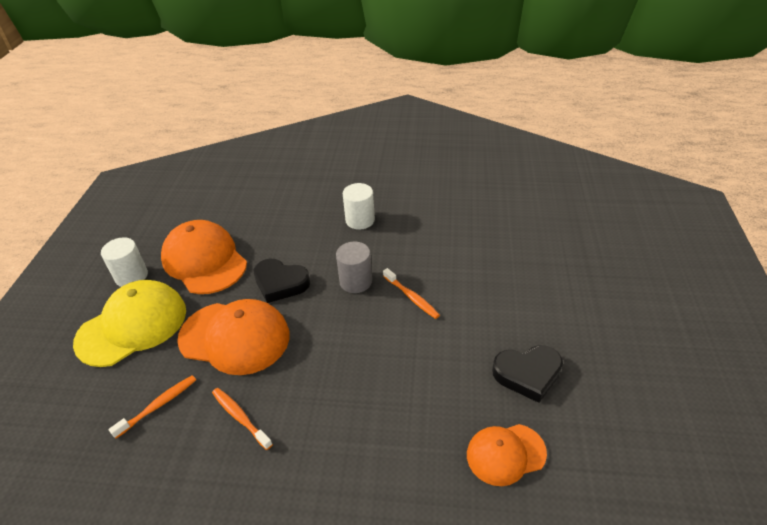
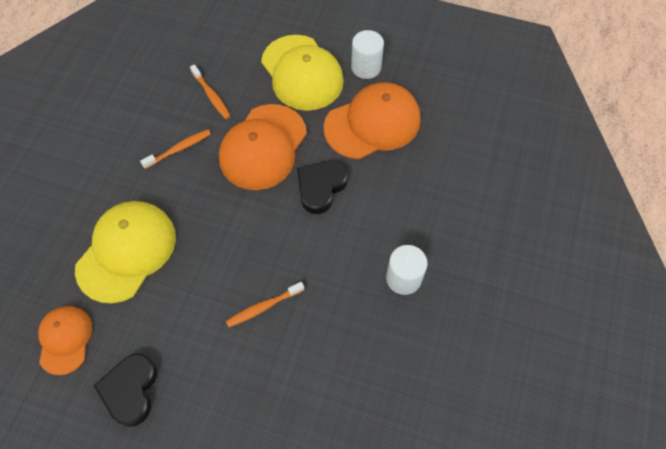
camera: 100 degrees right, 20 degrees up
(355, 281) = (303, 256): grey cylinder -> none
(386, 428) = (126, 252): none -> yellow cap

